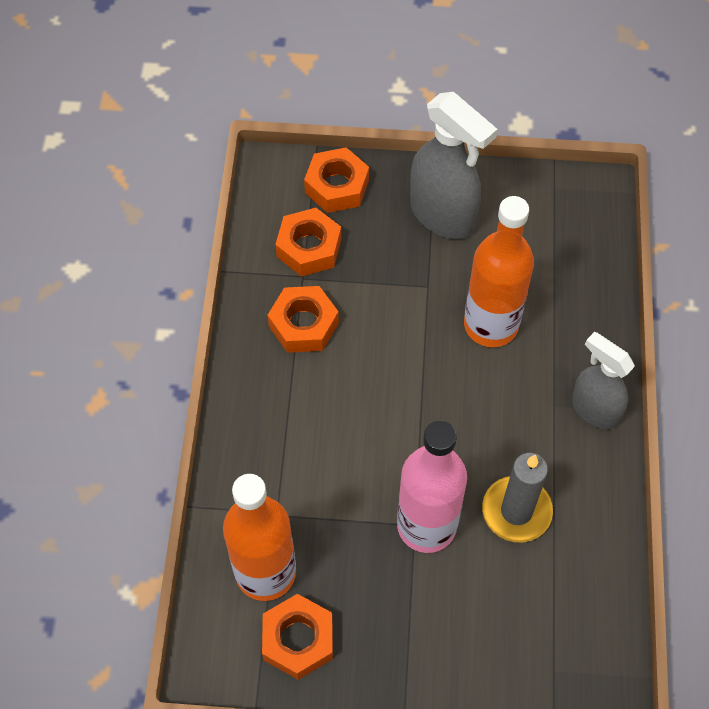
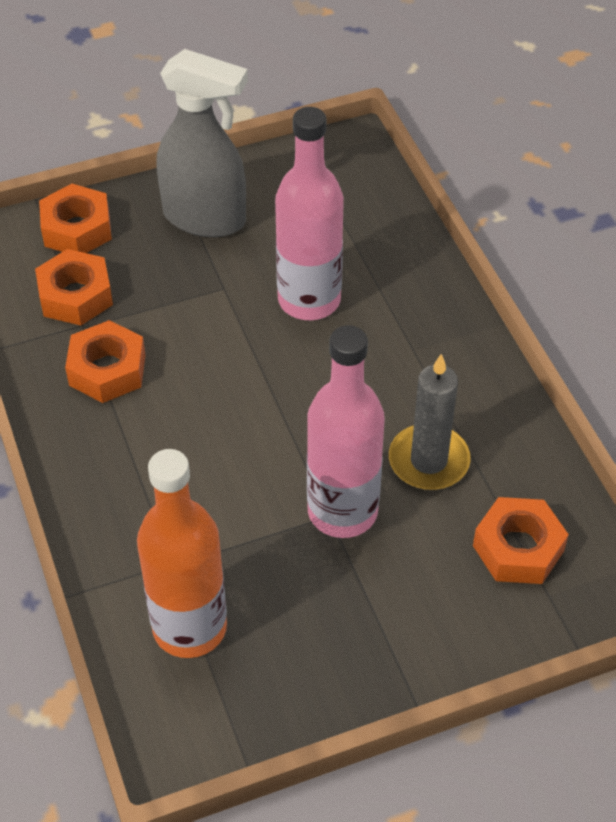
camera: 25 degrees left, 10 degrees down
(298, 640) = (261, 680): orange nut -> orange nut (518, 548)
(491, 325) = (309, 300): orange bottle -> pink bottle
(594, 409) = (456, 338): grey spray bottle -> none

